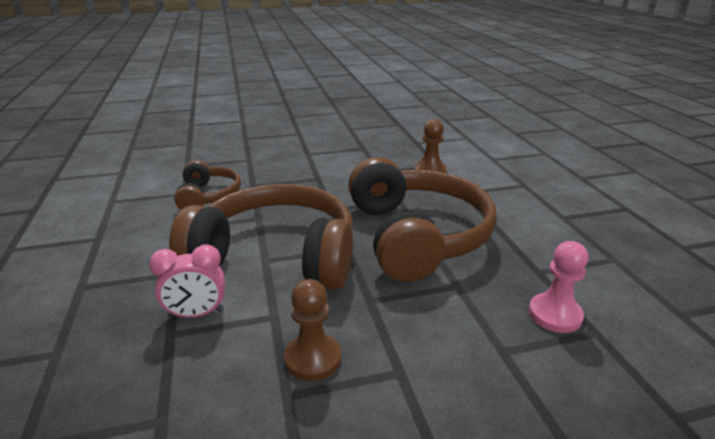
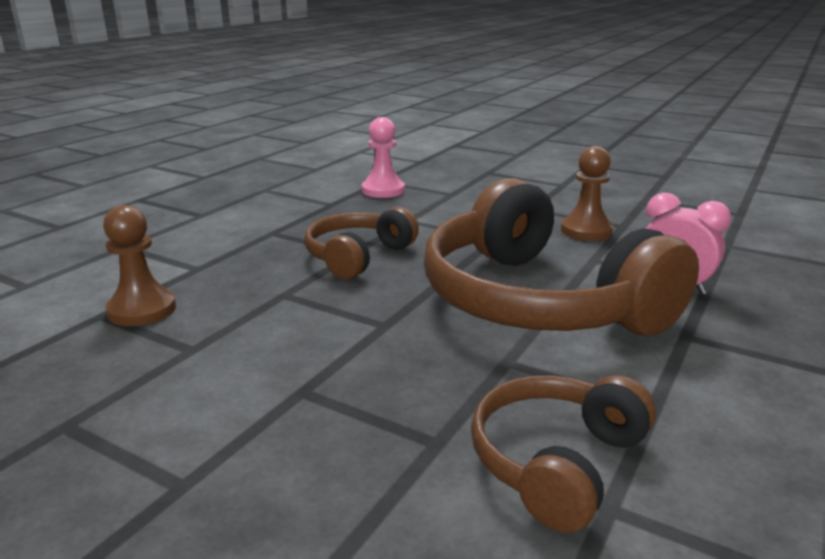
camera: 135 degrees left, 5 degrees down
(415, 236) = (358, 256): brown headphones -> brown headphones, size x0.52

